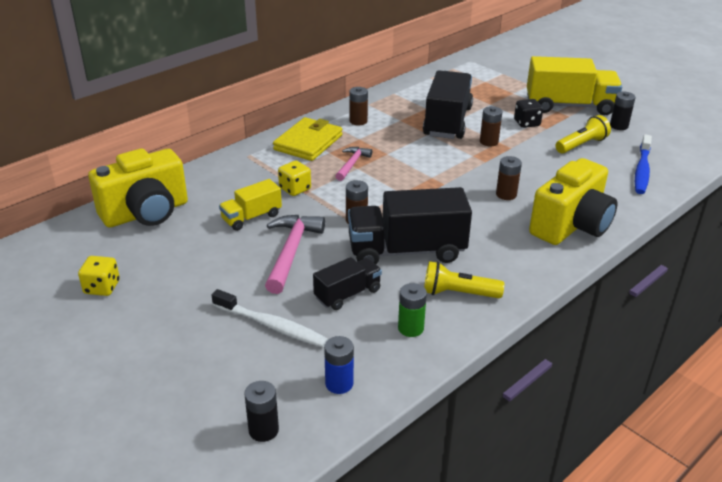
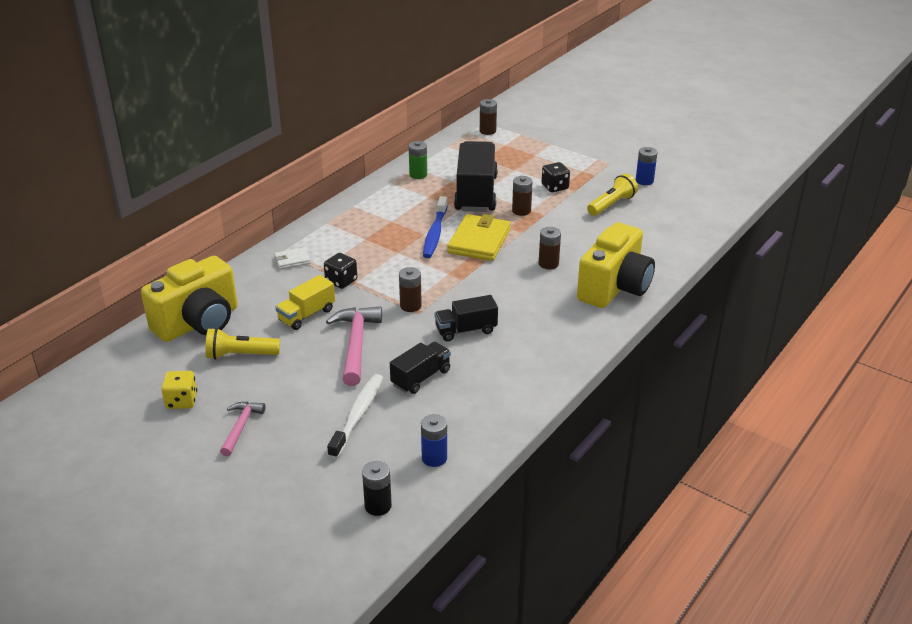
camera: 10 degrees left, 0 degrees up
(254, 164) = (292, 260): none -> white wallet
(271, 325) = (358, 415): white toothbrush -> white toothbrush turned 90 degrees counterclockwise
(295, 189) = (341, 281): yellow dice -> black dice
(308, 142) = (340, 231): yellow wallet -> yellow wallet (479, 241)
(352, 164) = (391, 249): pink hammer -> pink hammer (241, 427)
(358, 121) = (385, 202): brown battery -> brown battery (487, 131)
(406, 251) = (466, 330): black truck -> black truck, size x0.54
(410, 328) = (486, 401): green battery -> green battery (418, 175)
(458, 293) = (523, 364): yellow flashlight -> yellow flashlight (240, 355)
(569, 106) = (593, 164): yellow truck -> none
(619, 126) = (644, 181): black battery -> blue battery
(642, 170) = (672, 225): blue toothbrush -> blue toothbrush (435, 233)

